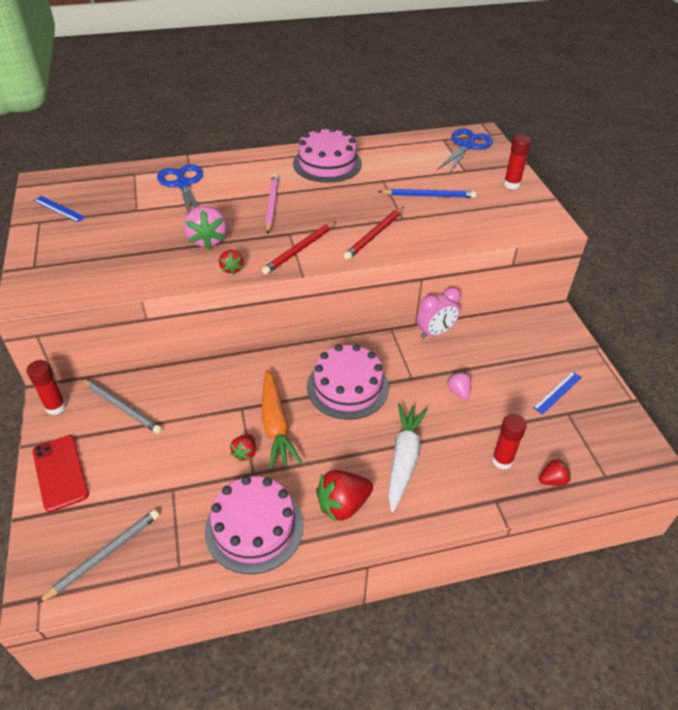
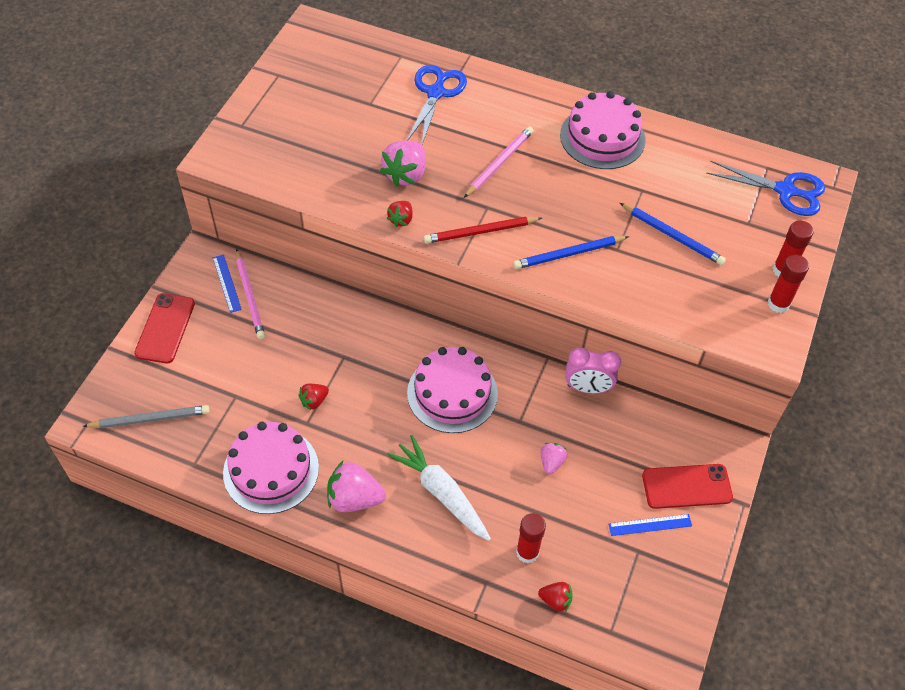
camera: 35 degrees right, 10 degrees up
(56, 407) = (200, 265): red glue stick -> red glue stick (778, 304)
(59, 209) = (304, 68): blue ruler -> blue ruler (227, 283)
(122, 407) = (250, 296): grey pencil -> pink pencil
(276, 425) = (359, 391): orange carrot -> none
(343, 505) = (354, 498): red strawberry -> pink strawberry
(375, 235) = (569, 254): red pencil -> blue pencil
(404, 459) = (441, 492): white carrot -> white carrot turned 90 degrees counterclockwise
(466, 146) = (785, 191): blue scissors -> blue scissors turned 45 degrees clockwise
(553, 356) = (686, 486): none -> red phone

